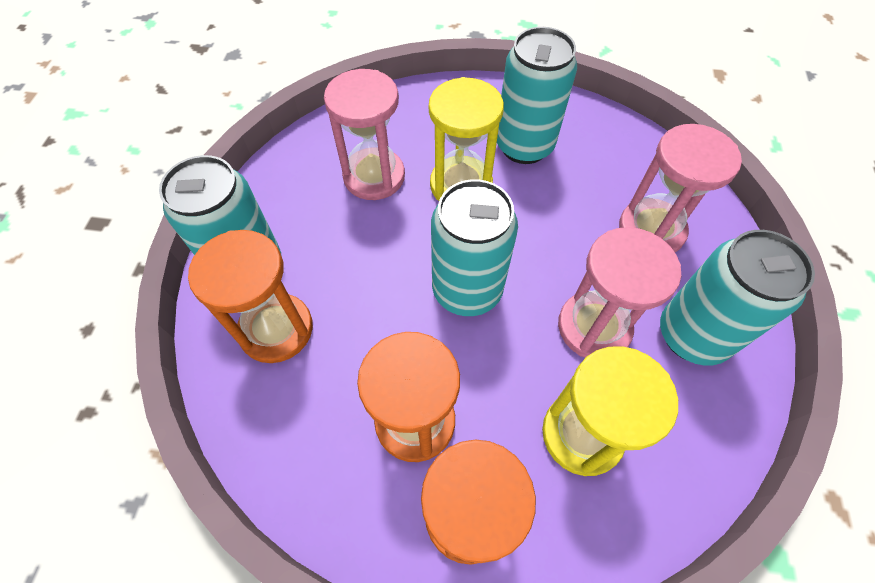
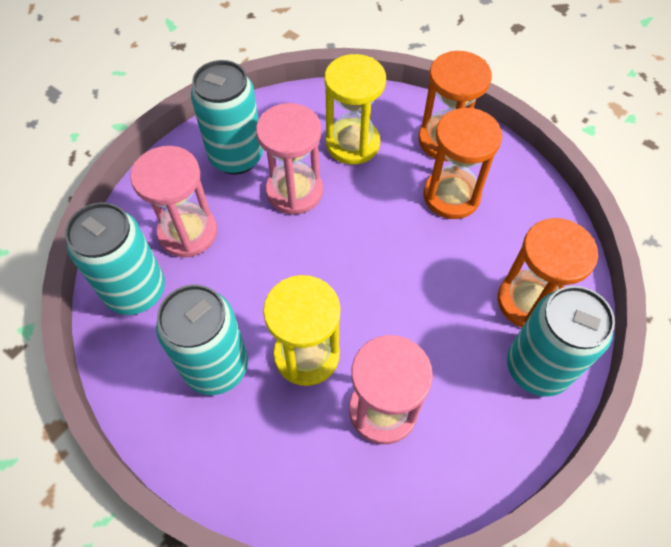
camera: 150 degrees left, 0 degrees up
(467, 290) = (365, 258): turquoise can -> turquoise can (136, 291)

